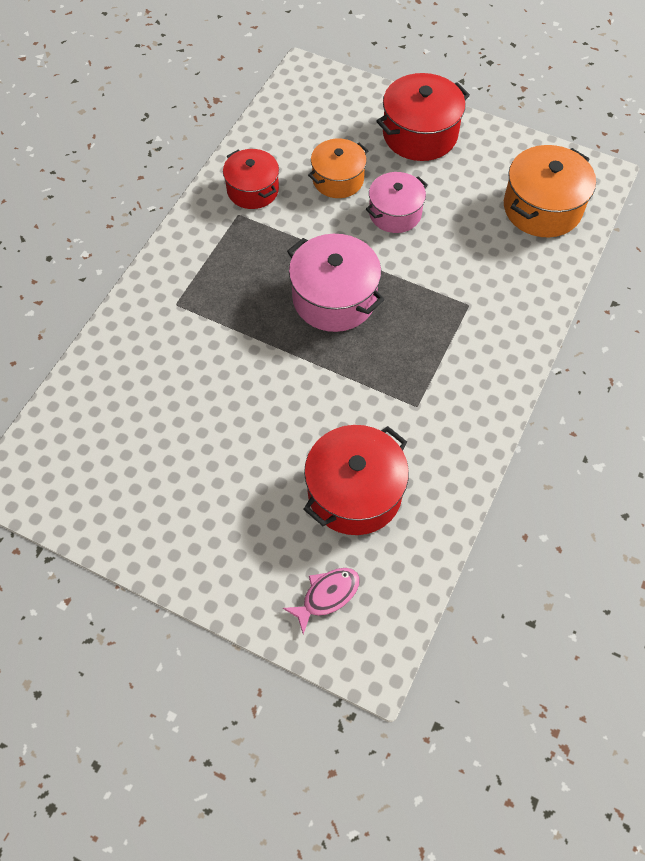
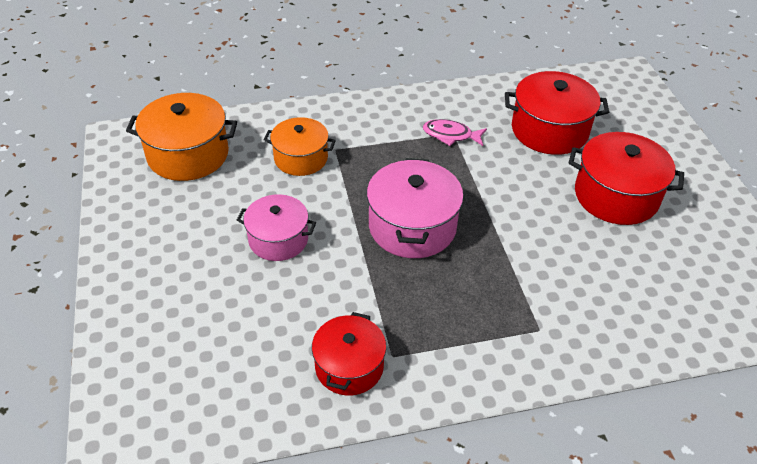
camera: 130 degrees left, 15 degrees down
(327, 596) = (623, 108): pink fish -> pink fish (450, 135)
(338, 179) = (271, 305): orange pot -> orange pot (301, 158)
(420, 134) = (152, 277): red pot -> red pot (616, 196)

